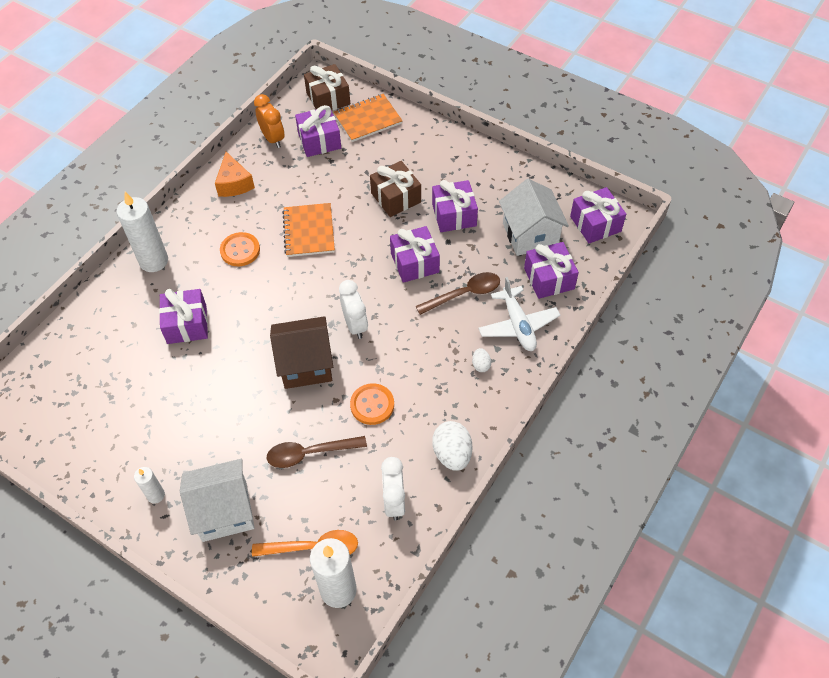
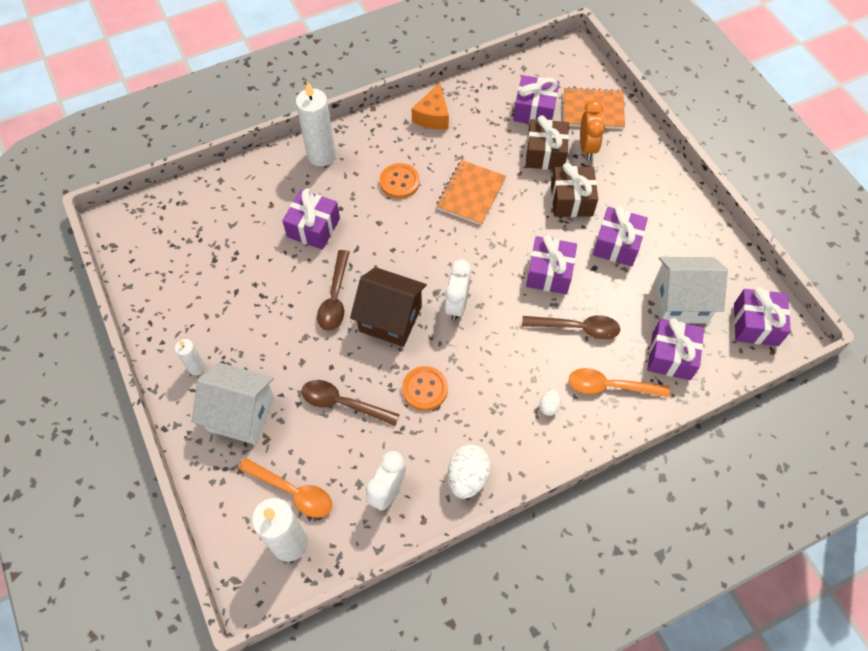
camera: 30 degrees right, 5 degrees up
(246, 372) = (335, 298): none -> brown spoon
(273, 139) = (493, 89): orange clock -> orange clock (587, 147)
(328, 98) = (568, 72): brown gift -> brown gift (545, 154)
(518, 325) = (610, 386): white plane -> orange spoon
(530, 234) = (680, 302): white house -> white house turned 75 degrees clockwise

